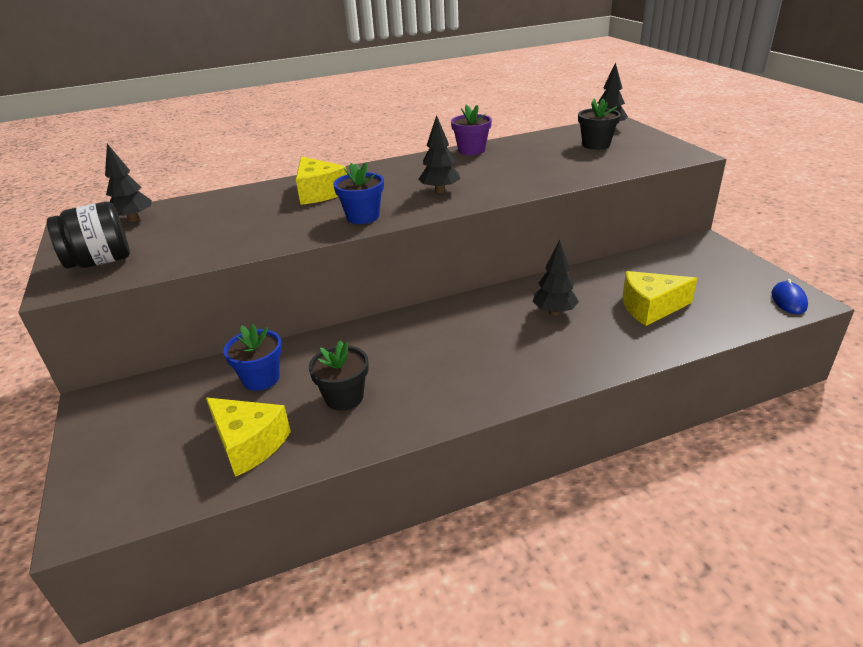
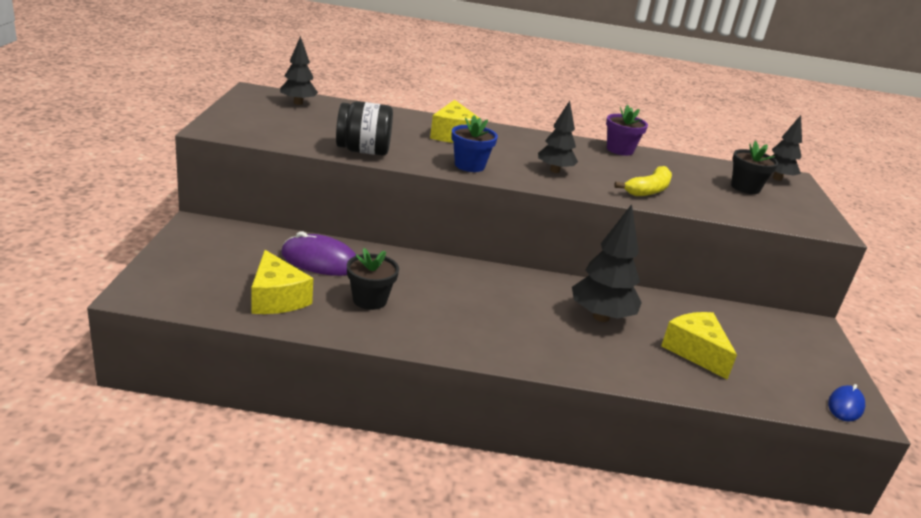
camera: 20 degrees right, 5 degrees down
(100, 262) = (251, 123): black jar -> black jar (363, 151)
(261, 378) = (320, 260): blue flower pot -> purple mouse
(531, 177) = (648, 190): none -> yellow banana
(554, 312) = (601, 317): black tree -> black tree, size x1.56
(650, 307) = (695, 351): yellow cheese -> yellow cheese turned 45 degrees clockwise

